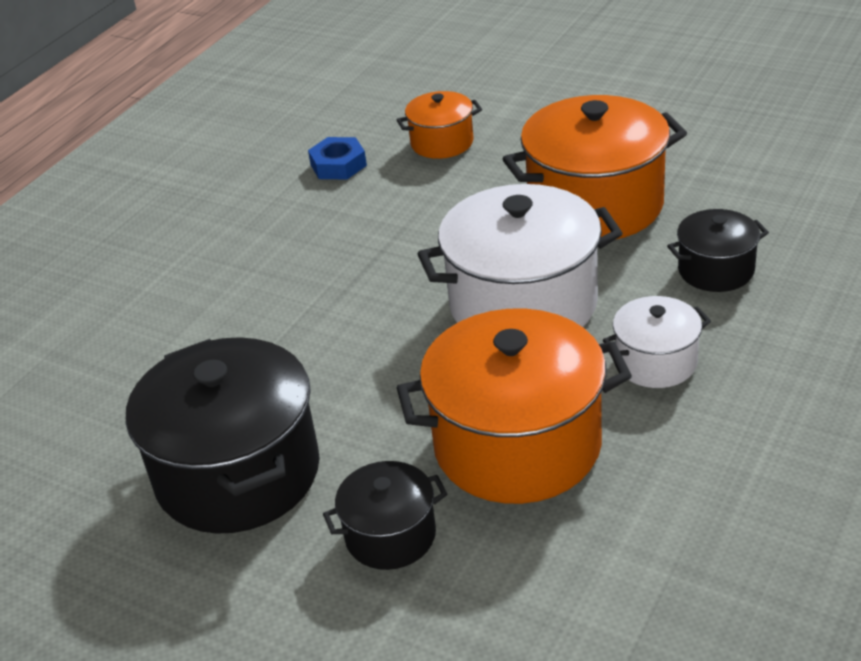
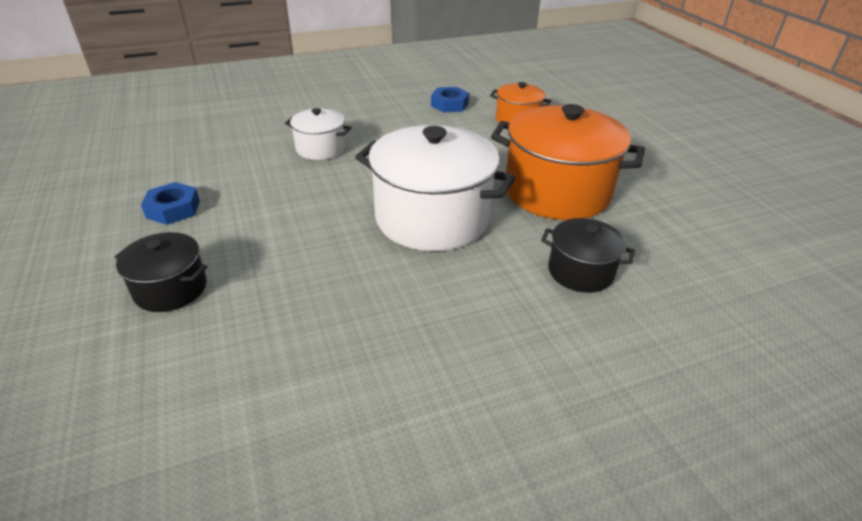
camera: 35 degrees right, 0 degrees up
(238, 473) = (173, 209): black pot -> blue nut
(517, 445) = (305, 290): orange pot -> none
(656, 362) = (456, 300): white pot -> white pot (320, 148)

